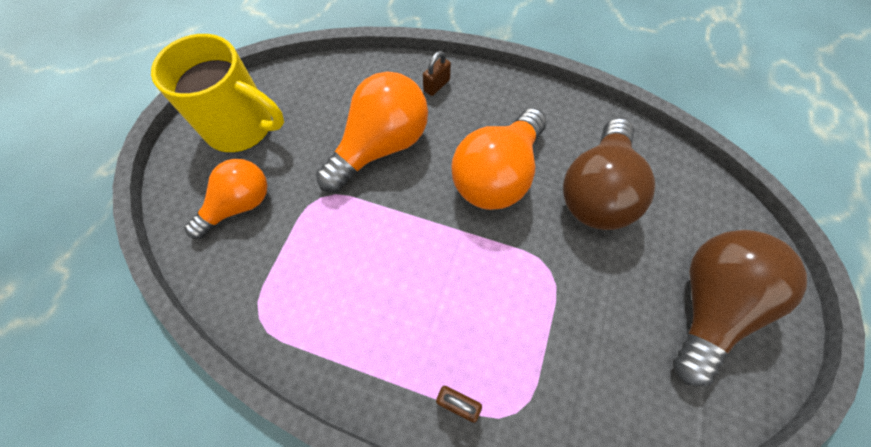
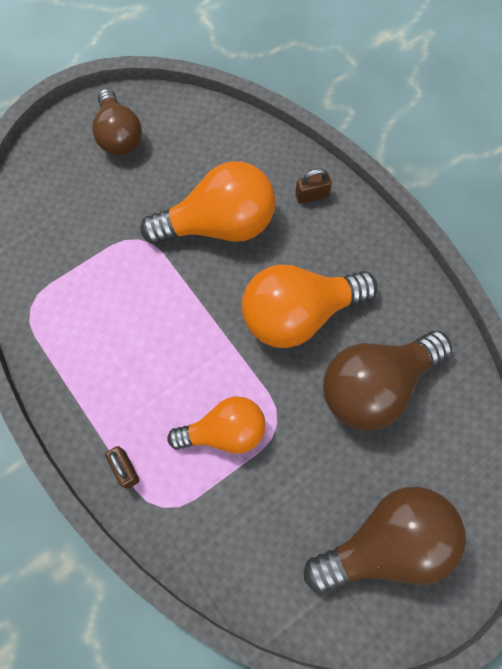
camera: 35 degrees right, 5 degrees up
(239, 205) = (73, 206): orange light bulb -> orange light bulb (224, 432)
(242, 127) = (119, 135): yellow mug -> brown light bulb

